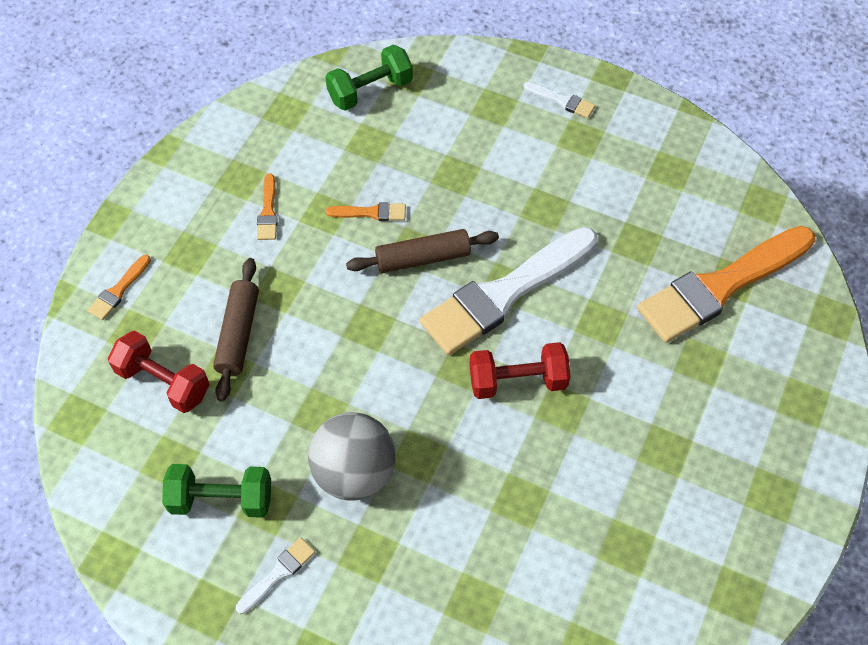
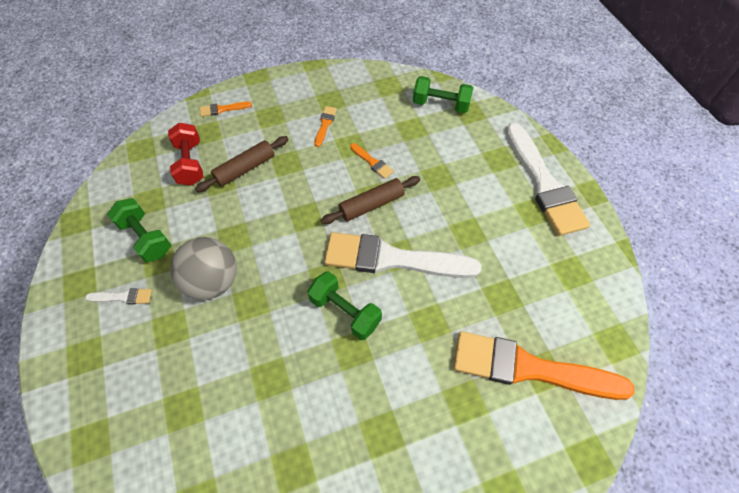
camera: 45 degrees right, 0 degrees up
(268, 212) = (325, 124): orange brush -> orange brush turned 150 degrees clockwise
(423, 258) = (371, 205): brown rolling pin -> brown rolling pin turned 60 degrees counterclockwise
(517, 381) = (345, 311): red dumbbell -> green dumbbell
(562, 101) = (544, 184): white brush -> white brush, size x2.48

